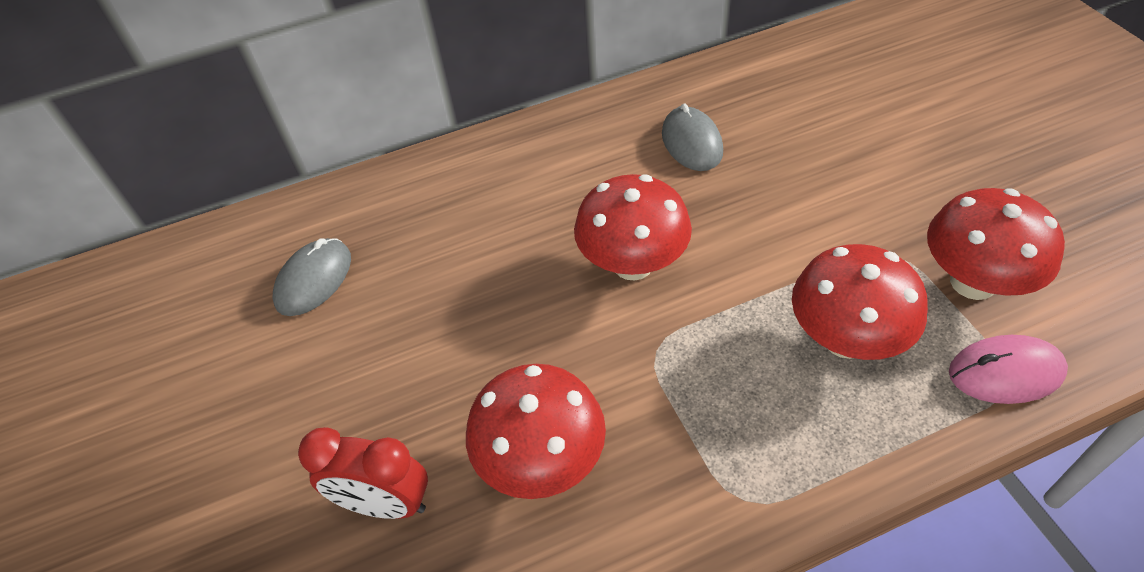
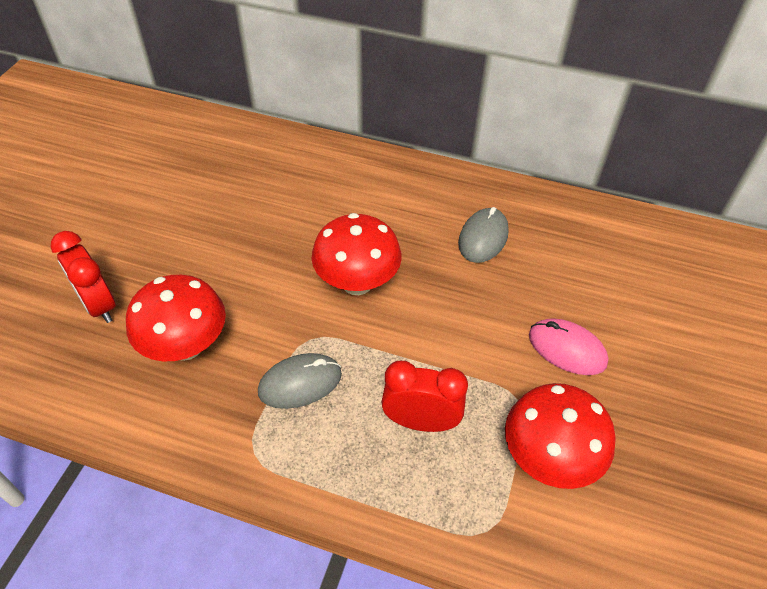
camera: 35 degrees right, 0 degrees up
(314, 279) = (195, 169): grey mouse -> grey mouse (300, 383)
(845, 339) = (421, 422): red mushroom -> red clock
(1005, 372) = (492, 525): pink mouse -> pink mouse (567, 349)

